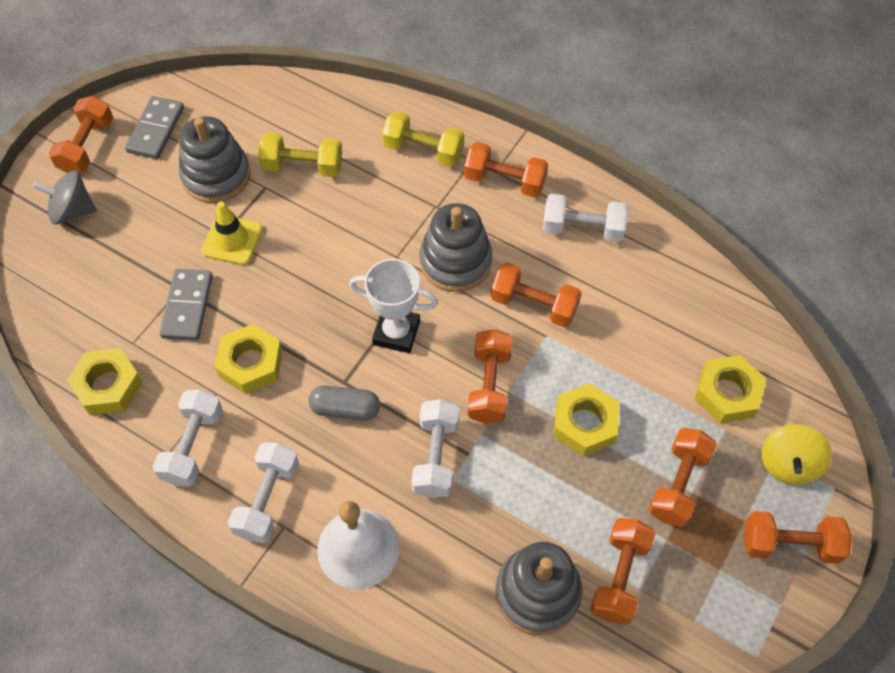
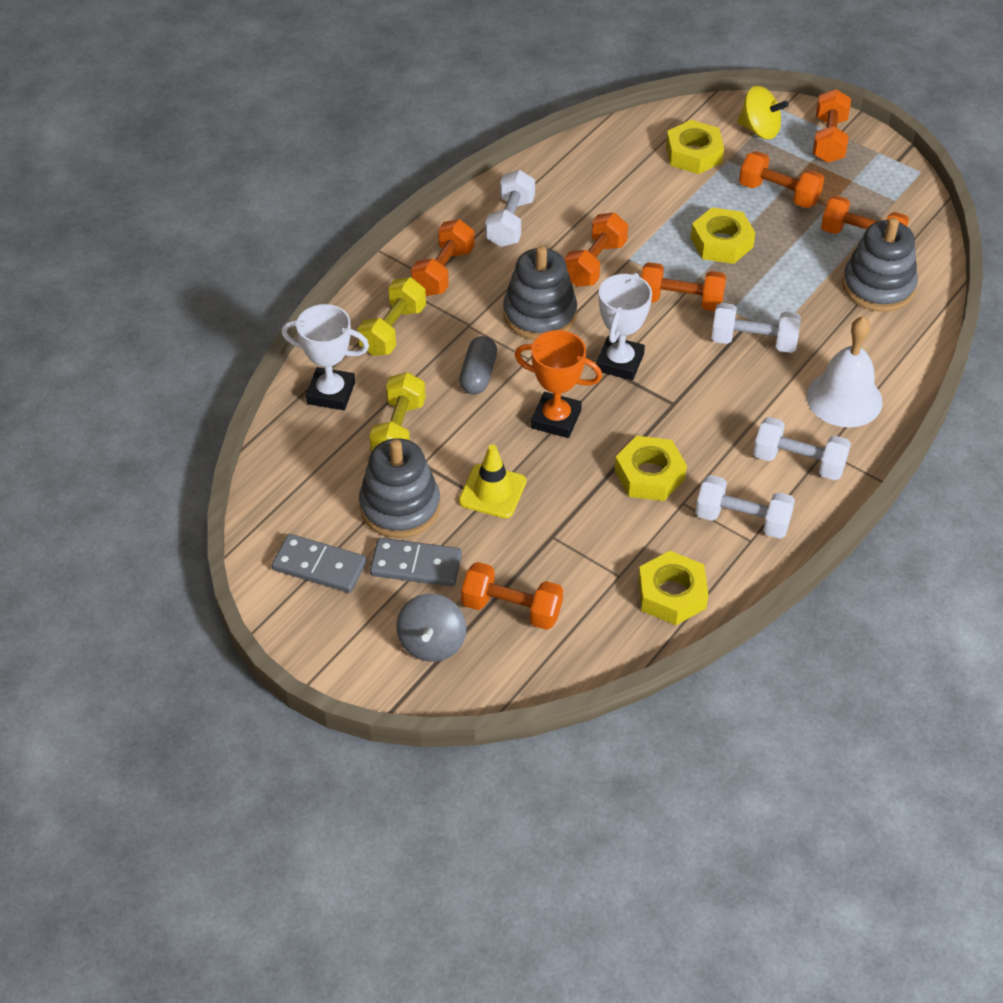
camera: 85 degrees left, 10 degrees down
(87, 147) = (334, 634): orange dumbbell -> orange dumbbell (512, 609)
(187, 306) = (576, 529): grey domino -> grey domino (416, 565)
(319, 283) = (556, 419): none -> orange trophy
(344, 115) = (331, 393): none -> white trophy
(345, 409) = (703, 403): grey capsule -> grey capsule (478, 375)

